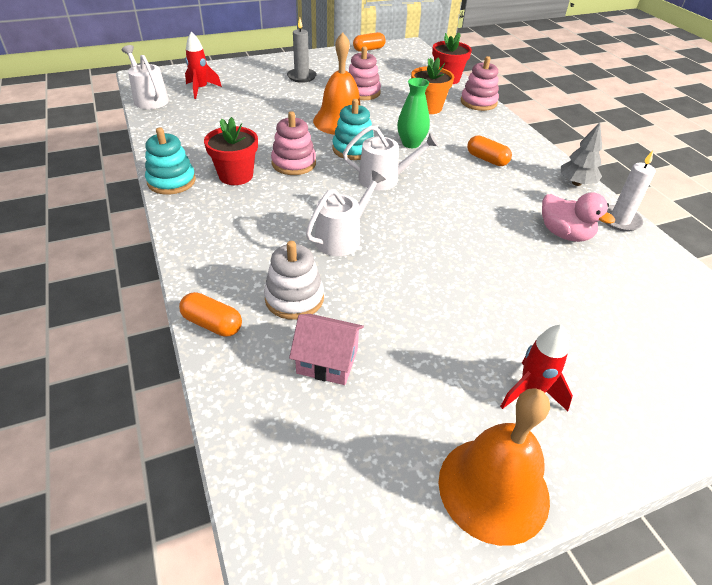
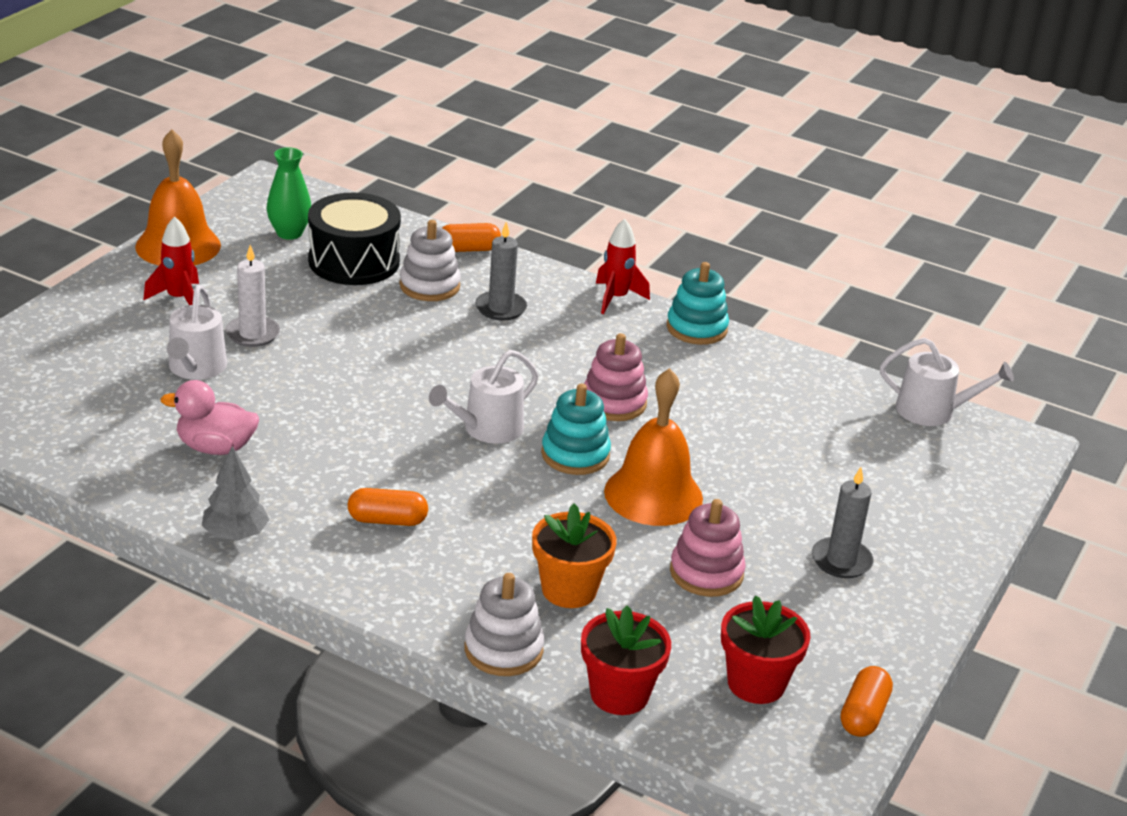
camera: 140 degrees right, 10 degrees down
(201, 89) = (913, 459): red rocket -> red rocket (616, 298)
(236, 175) = (648, 361): red flower pot -> red flower pot (756, 683)
(269, 252) = (500, 308): none -> grey candle
(327, 361) = (354, 261): pink house -> black drum
(342, 238) = (451, 346): white watering can -> white watering can (196, 368)
(411, 143) = (515, 500): green vase -> green vase (289, 233)
(478, 102) = (503, 649): pink stacking toy -> white stacking toy
(619, 220) = (152, 497): white candle -> white candle (252, 334)

